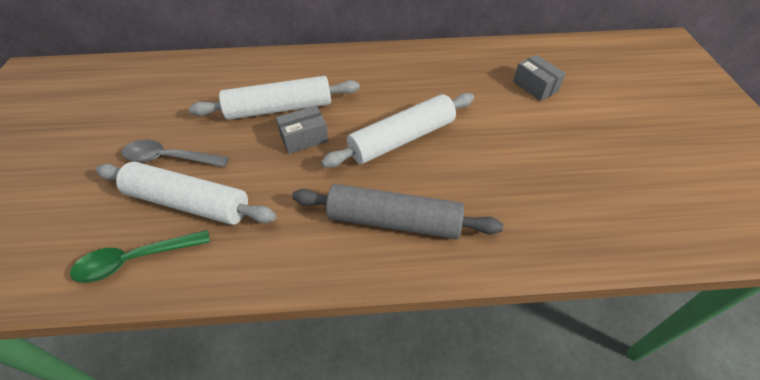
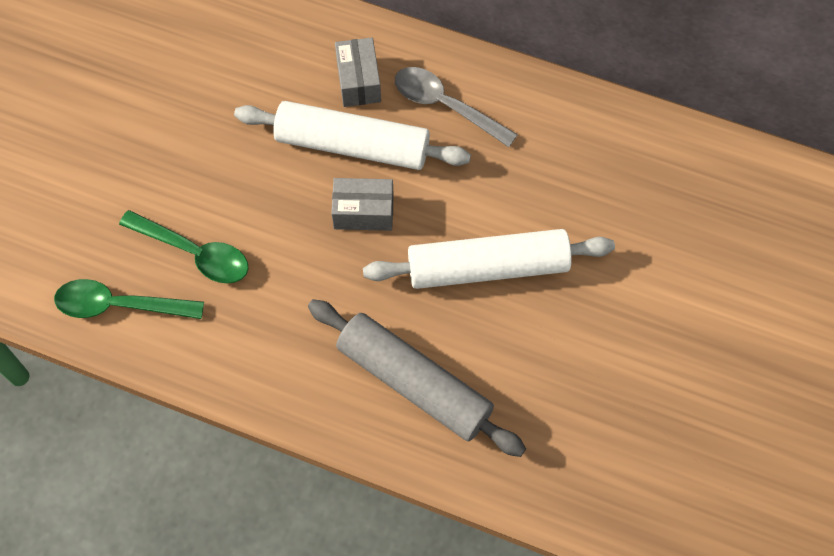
camera: 25 degrees right, 15 degrees up
(169, 158) = (191, 174): grey spoon -> grey spoon (446, 106)
(188, 203) = (194, 253): white rolling pin -> green spoon
(535, 86) = (731, 256): grey box -> grey box (358, 81)

